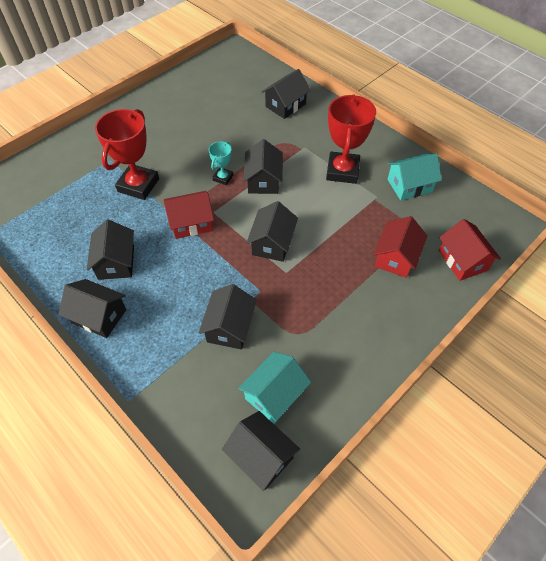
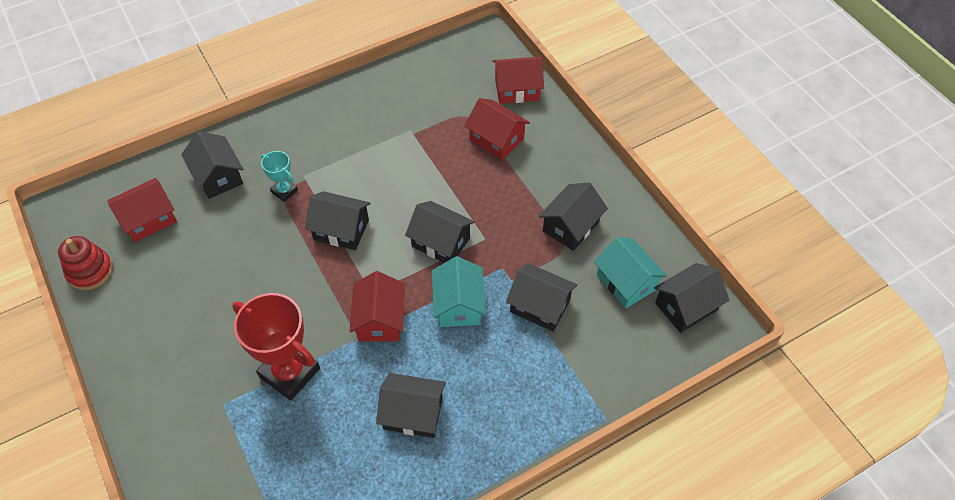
camera: 75 degrees left, 0 degrees up
(99, 316) = (489, 441): black house -> black house (570, 226)
(193, 74) = (90, 271): none -> red stacking toy
(223, 178) = (318, 272): turquoise trophy -> turquoise trophy (284, 191)
(239, 85) = (148, 219): none -> red house
(342, 171) = (359, 149): red trophy -> none
(409, 185) = (405, 98): turquoise house -> turquoise house (458, 305)

